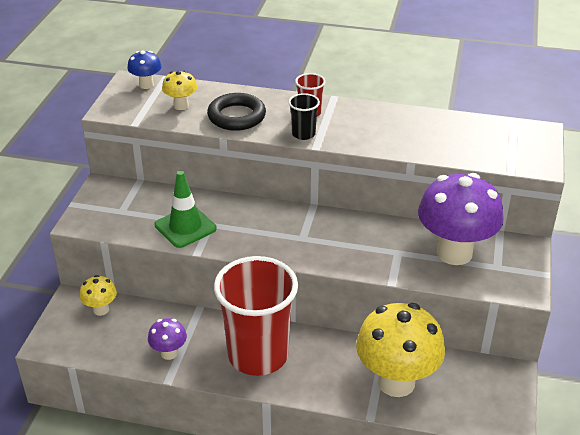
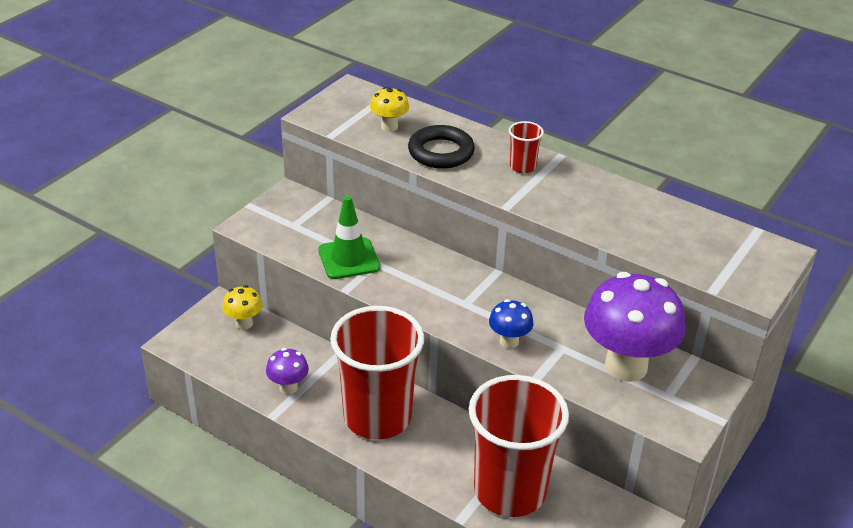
camera: 20 degrees right, 0 degrees up
(146, 85) = (366, 96): blue mushroom -> blue mushroom (509, 342)
(303, 134) = (501, 188): black cup -> none
(396, 382) = (510, 491): yellow mushroom -> red cup

